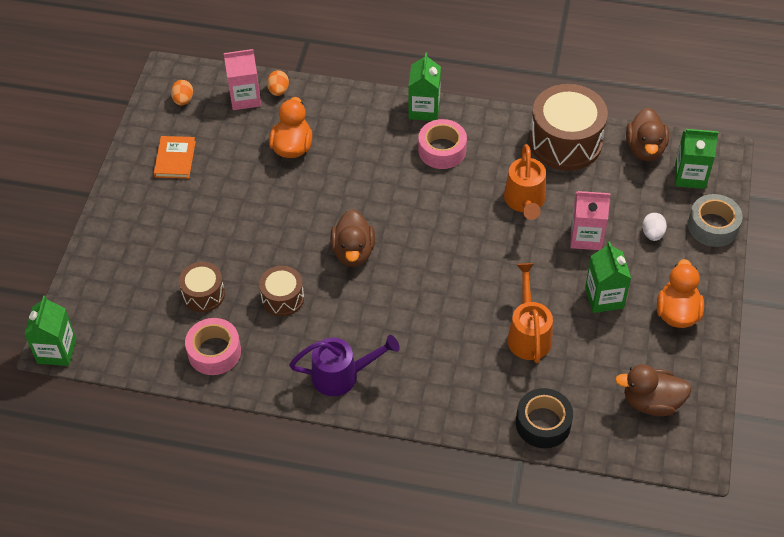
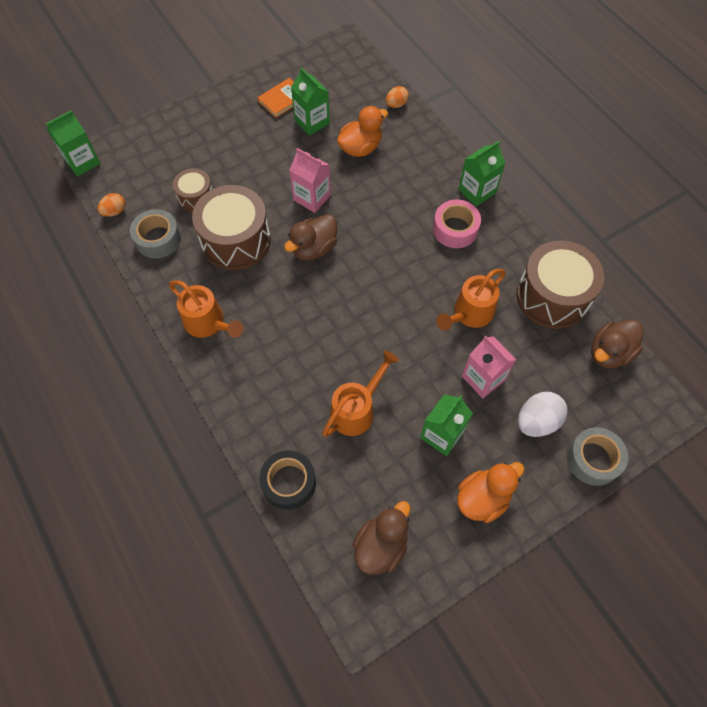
camera: 45 degrees right, 10 degrees up
(183, 100) = (332, 66): orange egg -> orange egg (114, 211)
(214, 352) = (158, 239): pink tape -> grey tape
(245, 98) = (370, 93): pink carton -> pink carton (312, 198)
(282, 298) = (236, 241): brown drum -> brown drum, size x1.85
(342, 375) = (208, 324): purple watering can -> orange watering can
(651, 402) = (381, 545): brown duck -> brown duck turned 75 degrees clockwise
(652, 234) = (537, 421): white egg -> white egg, size x1.64
(690, 176) = (621, 404): green carton -> green carton (312, 122)

